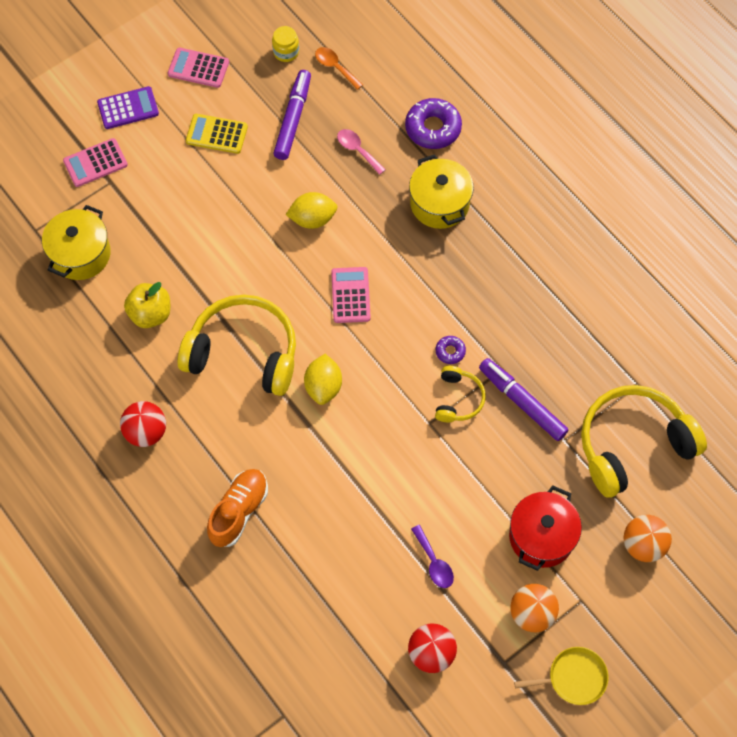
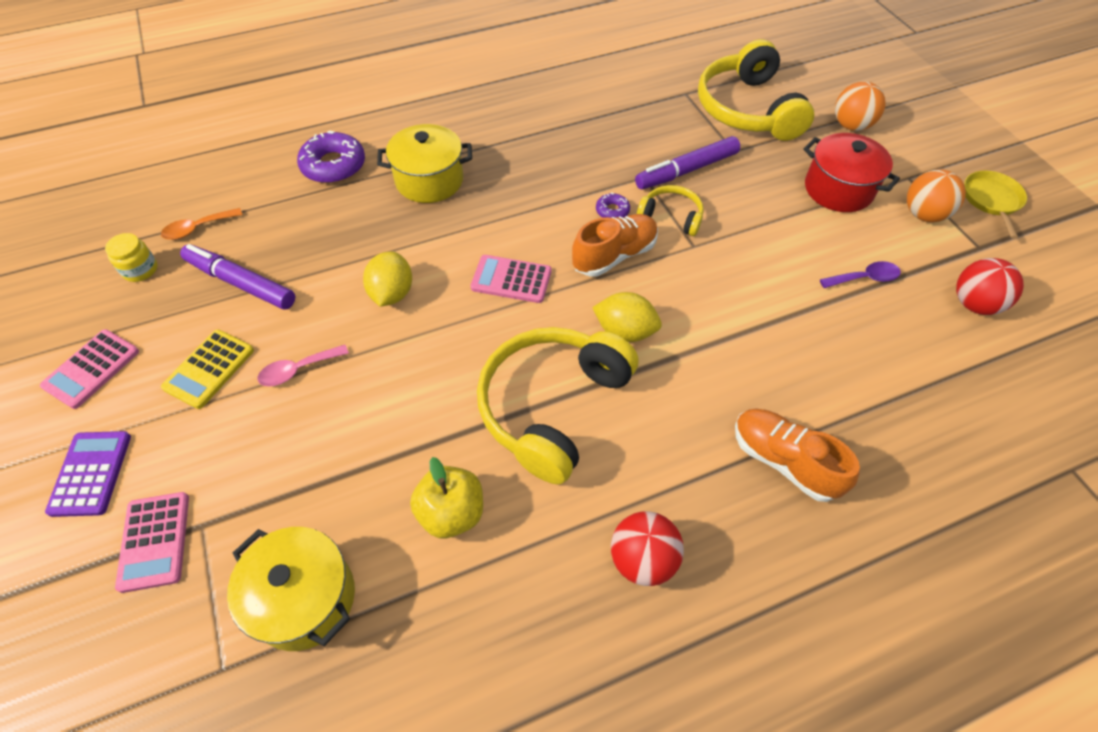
camera: 75 degrees left, 10 degrees down
(357, 150) = (322, 232): pink spoon -> pink spoon (298, 370)
(399, 363) = (614, 256): none -> orange shoe

